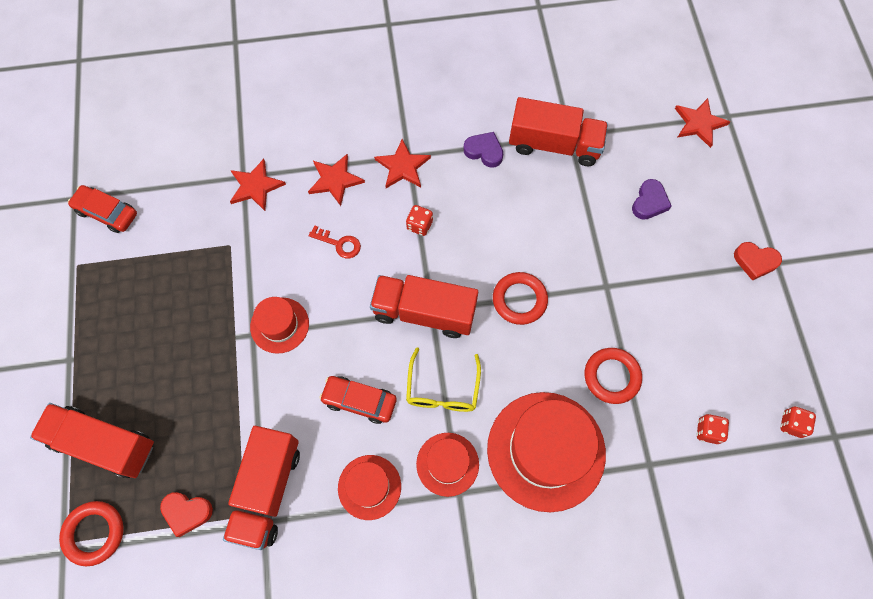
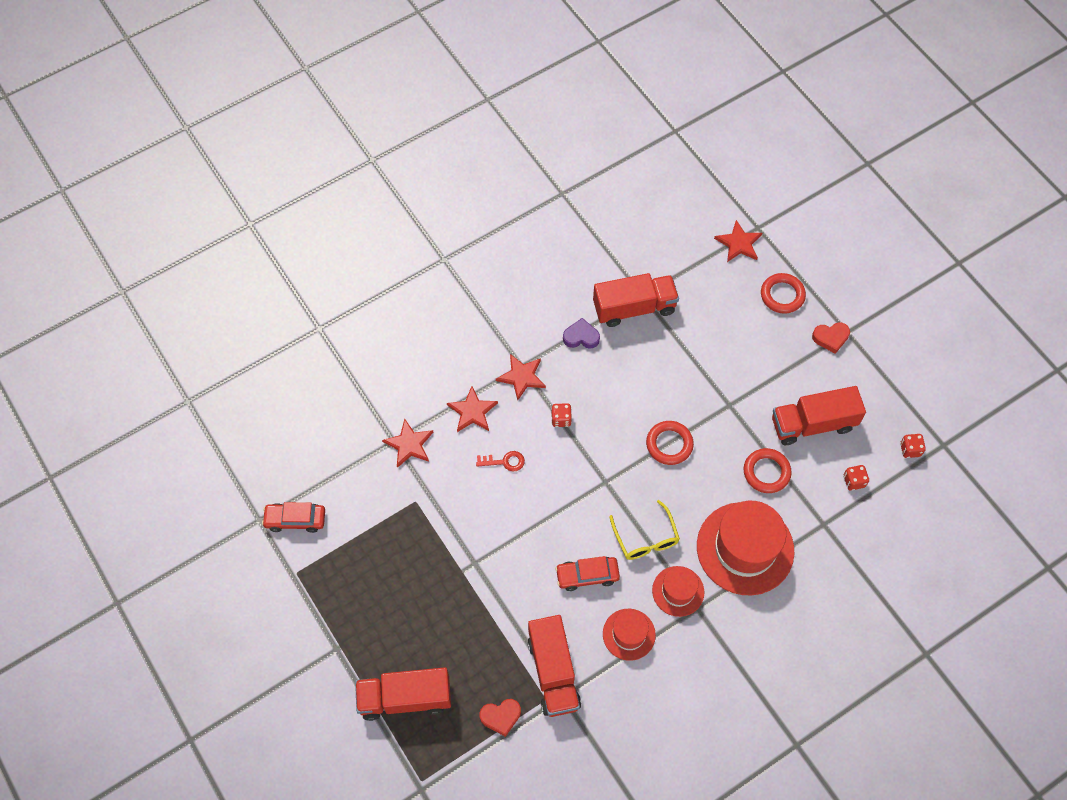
camera: 25 degrees left, 5 degrees down
(94, 533) = (438, 765): red ring -> red ring (782, 295)
(279, 325) = (492, 546): red hat -> none
(424, 312) = (601, 486): red truck -> red truck (813, 424)
(649, 202) = (730, 324): purple heart -> none

